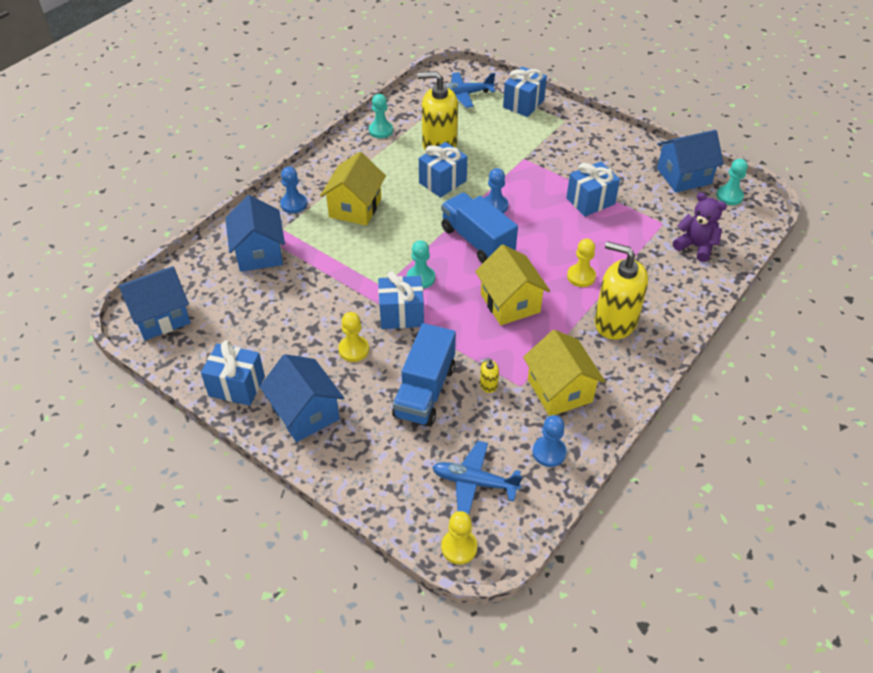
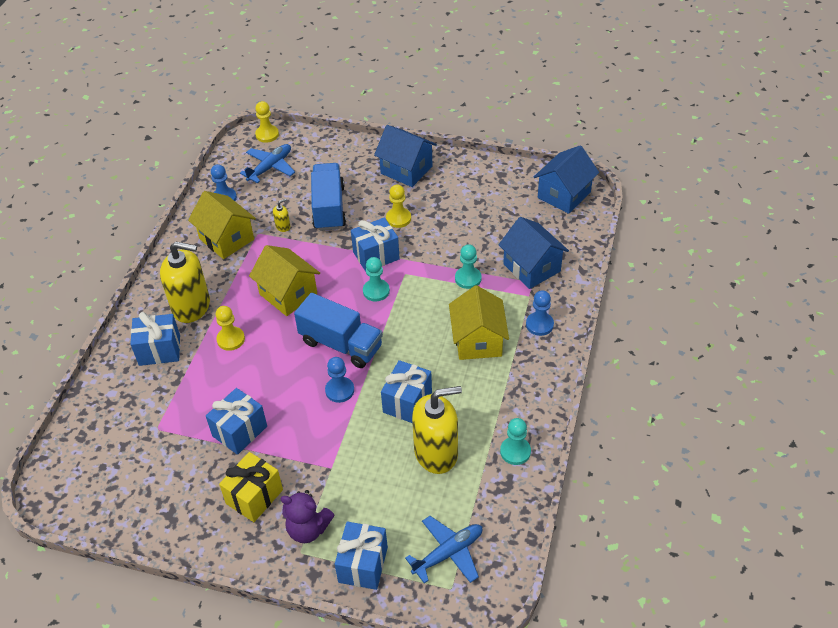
camera: 160 degrees right, 0 degrees up
(237, 386) = (467, 170): blue gift -> blue gift (159, 350)
(474, 482) = (270, 167): blue plane -> blue plane turned 45 degrees counterclockwise
(589, 157) = (254, 496): none -> yellow gift
(684, 176) = (137, 506): blue house -> none
(696, 246) = (120, 410): purple teddy bear -> purple teddy bear (308, 529)
(729, 196) = (82, 493): turquoise pawn -> turquoise pawn (468, 278)

